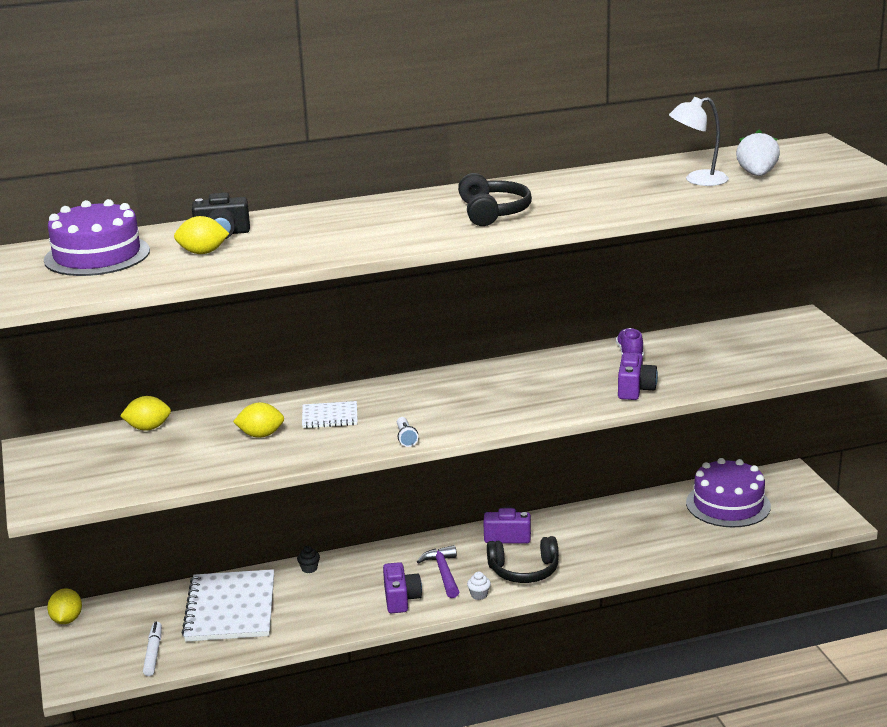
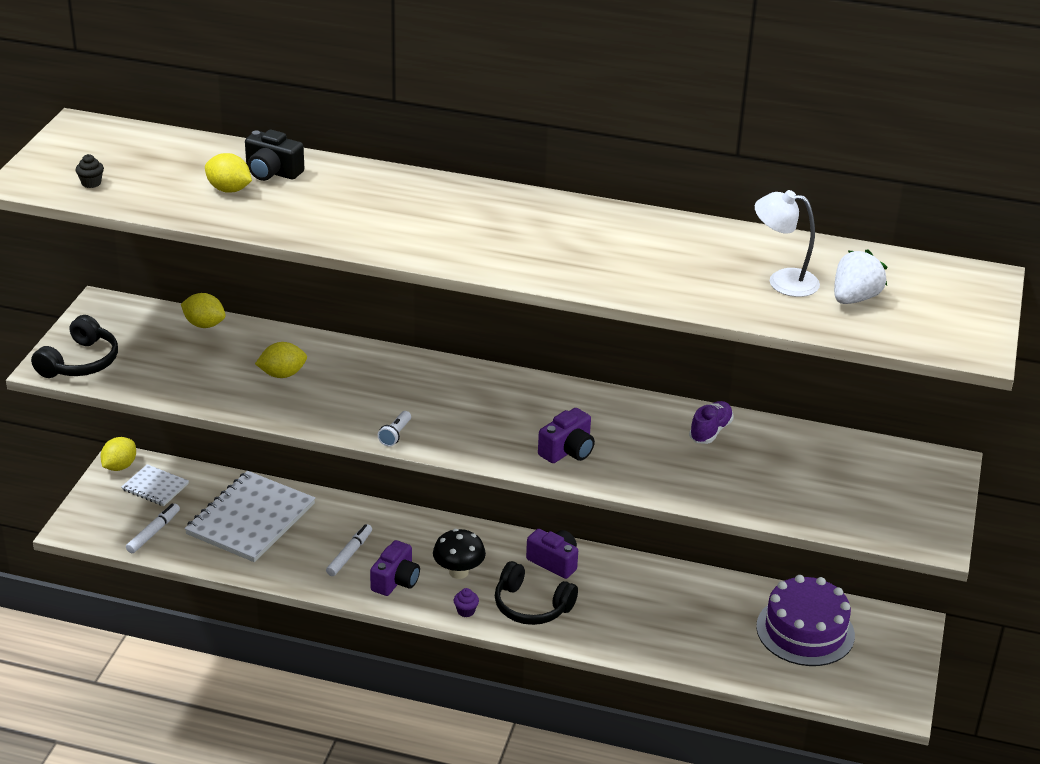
camera: 30 degrees right, 10 degrees up
(97, 255) = (148, 157): purple cake -> none
(261, 435) = (282, 374): yellow lemon -> yellow lemon turned 45 degrees counterclockwise
(309, 568) = (350, 510): black cupcake -> black cupcake (91, 183)
(330, 417) = (359, 380): white notebook -> white notebook (155, 487)
(343, 597) = (349, 554): none -> white marker
(443, 573) = (458, 572): purple hammer -> black mushroom
(479, 595) = (466, 611): white cupcake -> purple cupcake
(493, 212) = (529, 243): black headphones -> black headphones (80, 362)
(635, 389) = (663, 476): purple camera -> purple camera (567, 451)

